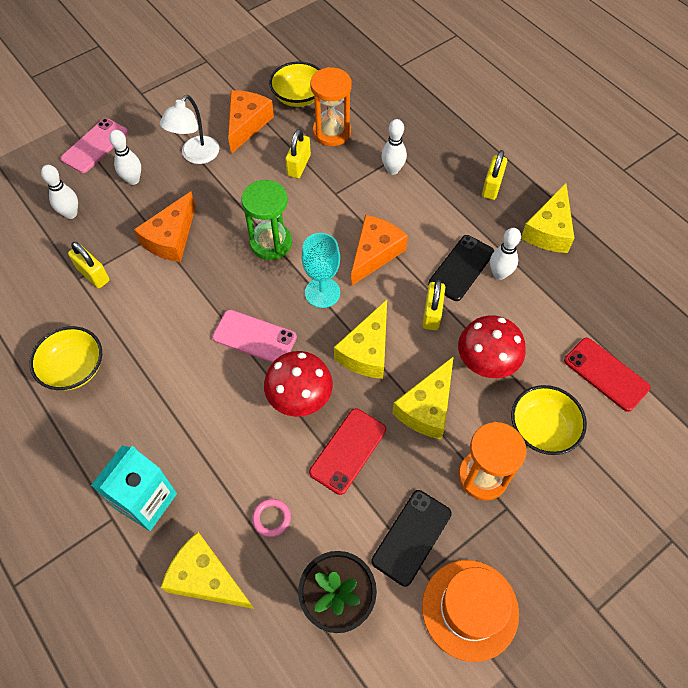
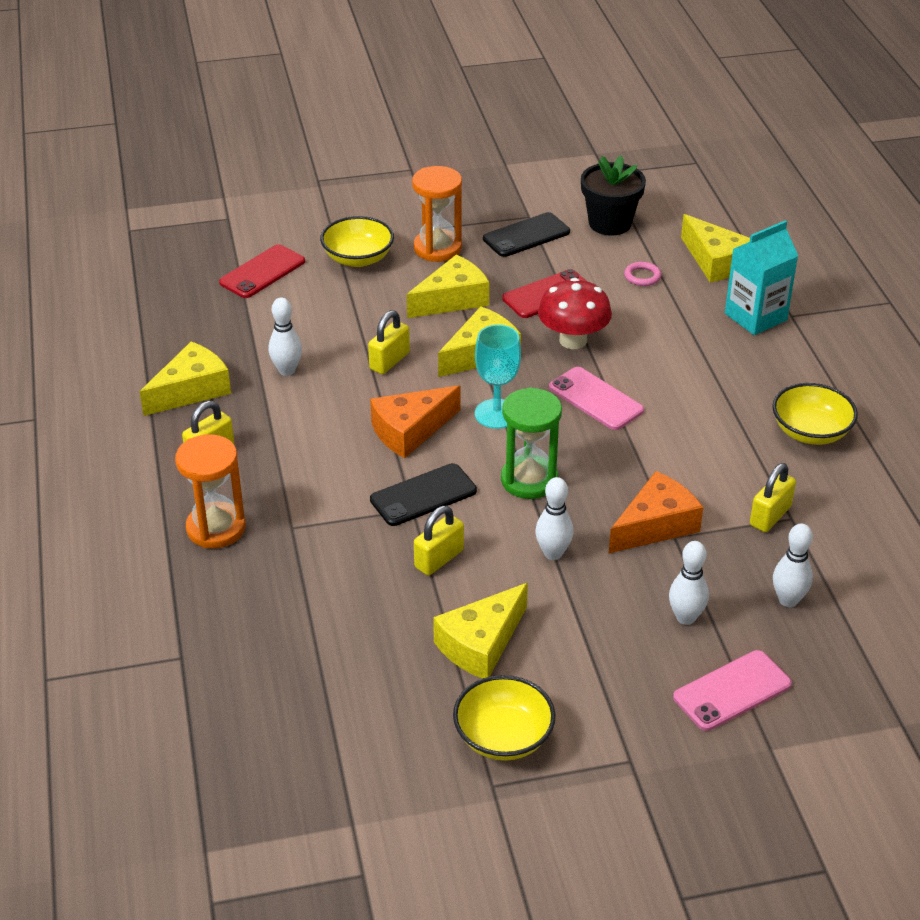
camera: 155 degrees left, 20 degrees down
(93, 274) = (770, 516): yellow padlock -> yellow padlock turned 60 degrees clockwise
(196, 156) = (580, 621): white lamp -> none
(247, 124) = (481, 644): orange cheese -> yellow cheese
(298, 97) = (376, 661): yellow bowl -> yellow bowl (503, 737)
(331, 132) = (363, 588): orange hourglass -> orange hourglass (216, 528)
(392, 170) = (317, 512): white bowling pin -> white bowling pin (553, 553)
(461, 268) = (323, 388): black phone -> black phone (423, 495)
(470, 609) = (507, 193): orange hat -> none
(486, 362) = (368, 311): red mushroom -> none
(606, 374) = (262, 272): red phone -> red phone turned 60 degrees clockwise

